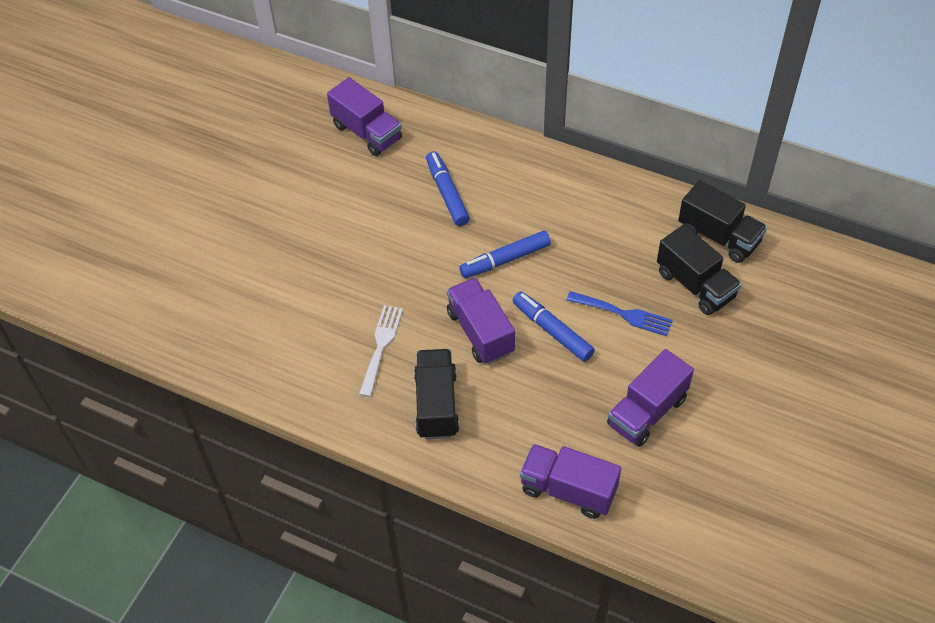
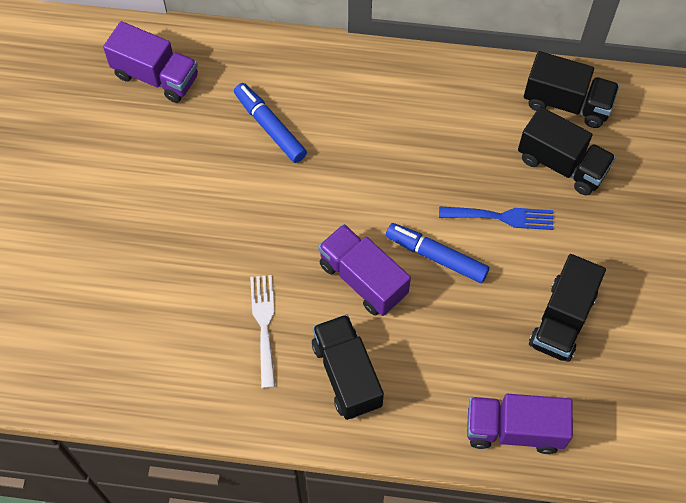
camera: 20 degrees left, 10 degrees up
(505, 260) = (359, 188): blue marker -> none
(647, 412) = (562, 319): purple truck -> black truck

